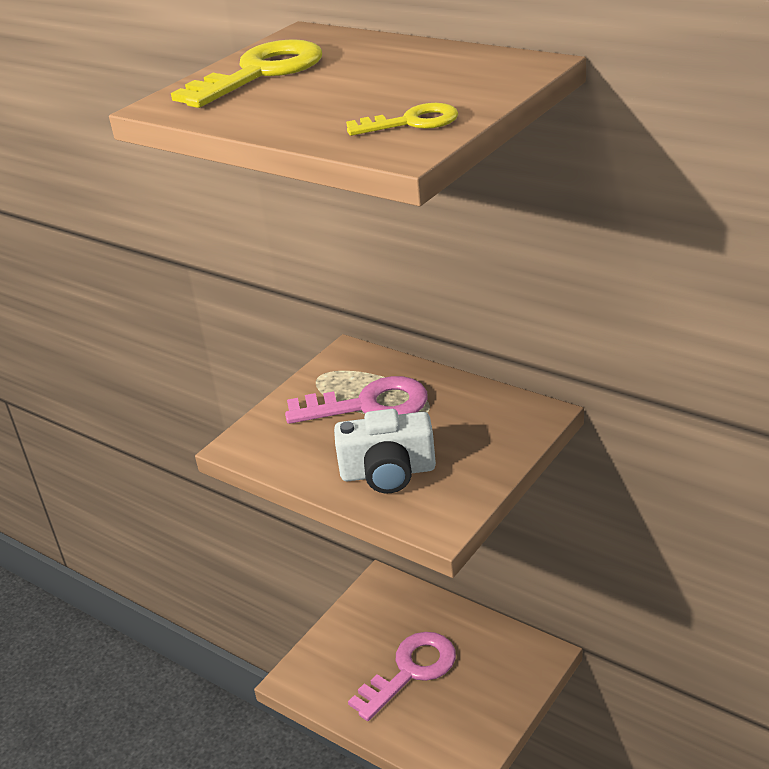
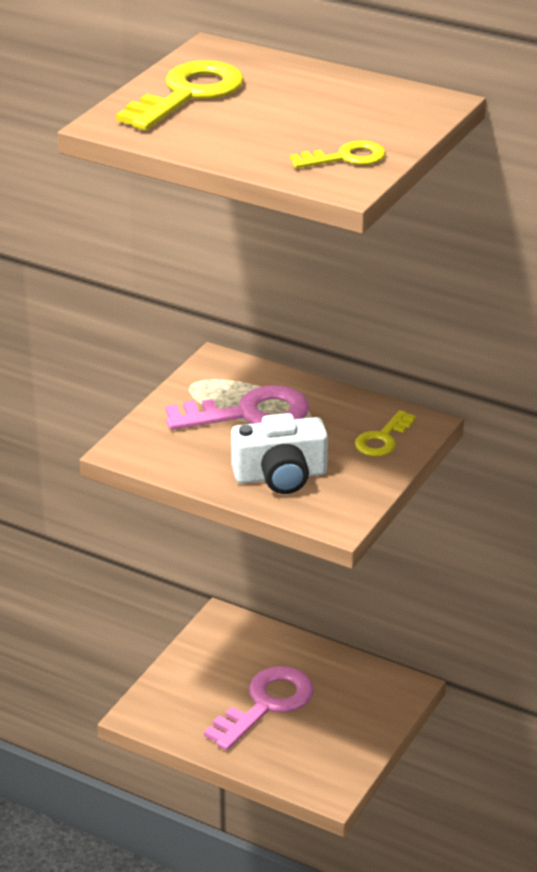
camera: 10 degrees left, 0 degrees up
(498, 430) = (382, 439): none -> yellow key

